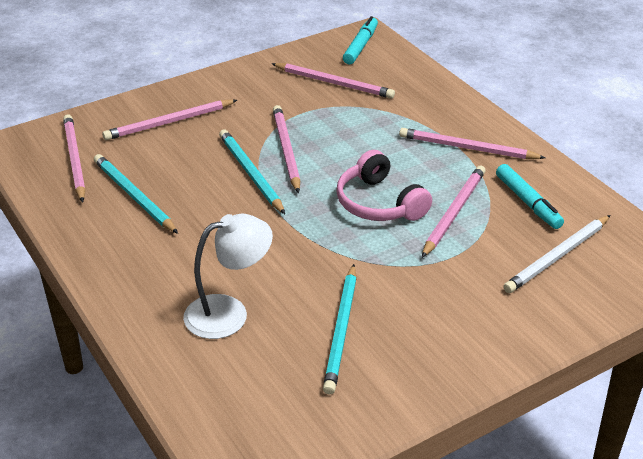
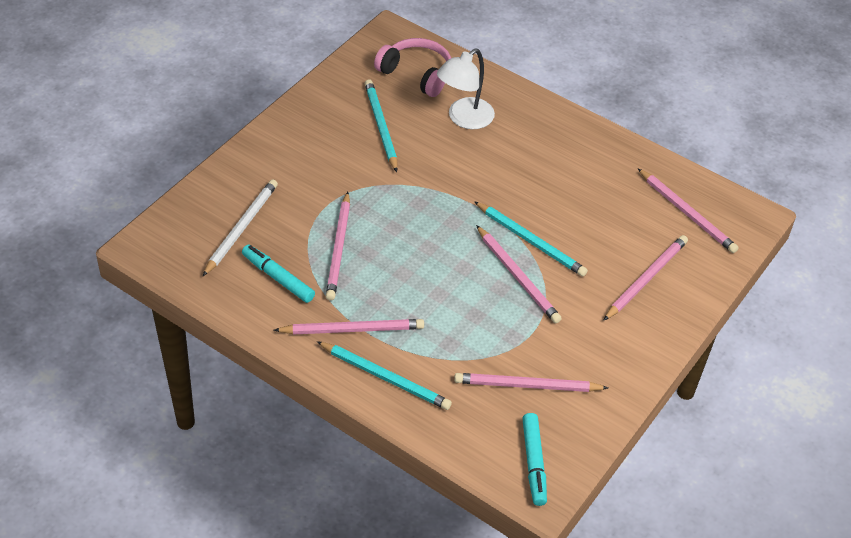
camera: 155 degrees right, 10 degrees up
(134, 196) = (607, 191): turquoise pencil -> turquoise pencil (385, 377)
(379, 203) = (405, 241): pink headphones -> pink headphones (416, 74)

